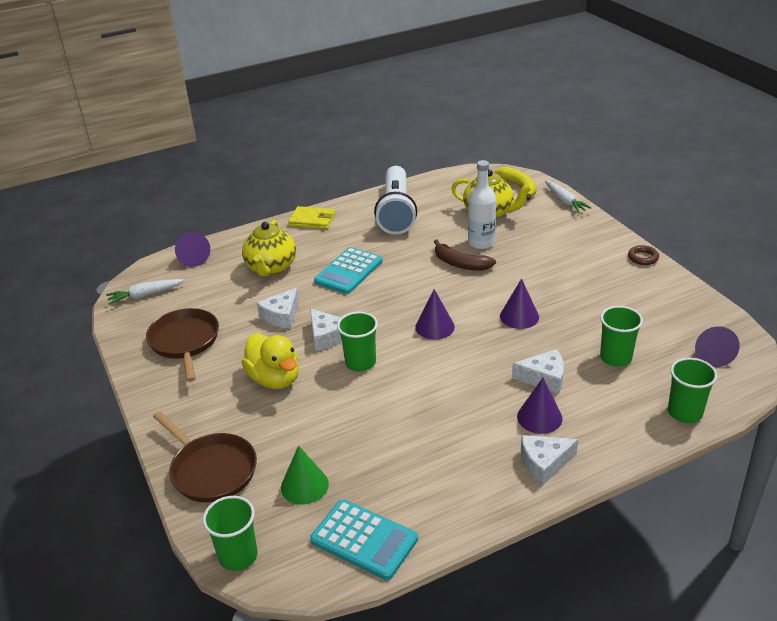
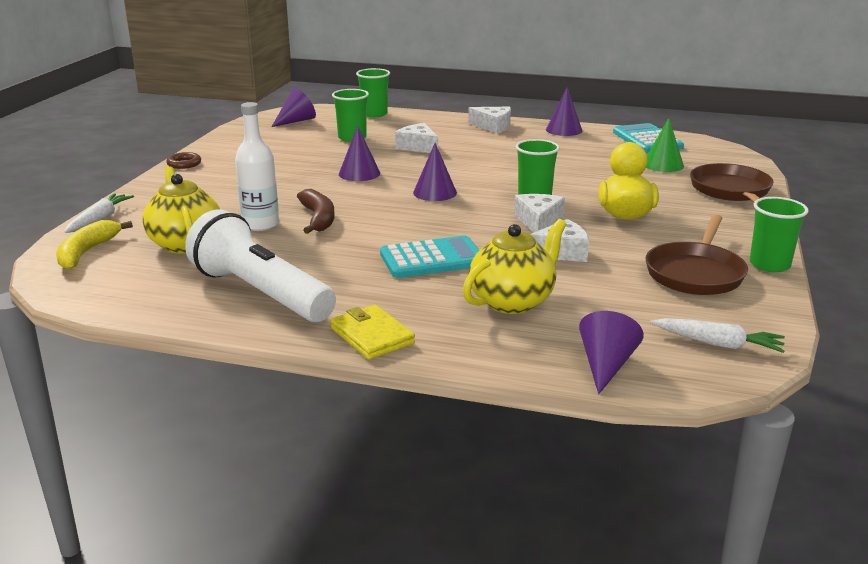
camera: 140 degrees left, 10 degrees down
(238, 556) = (738, 158): green cup -> green cup (769, 265)
(396, 212) = (260, 293): white flashlight -> white flashlight turned 90 degrees counterclockwise
(539, 417) = (458, 137): purple cone -> purple cone (564, 130)

